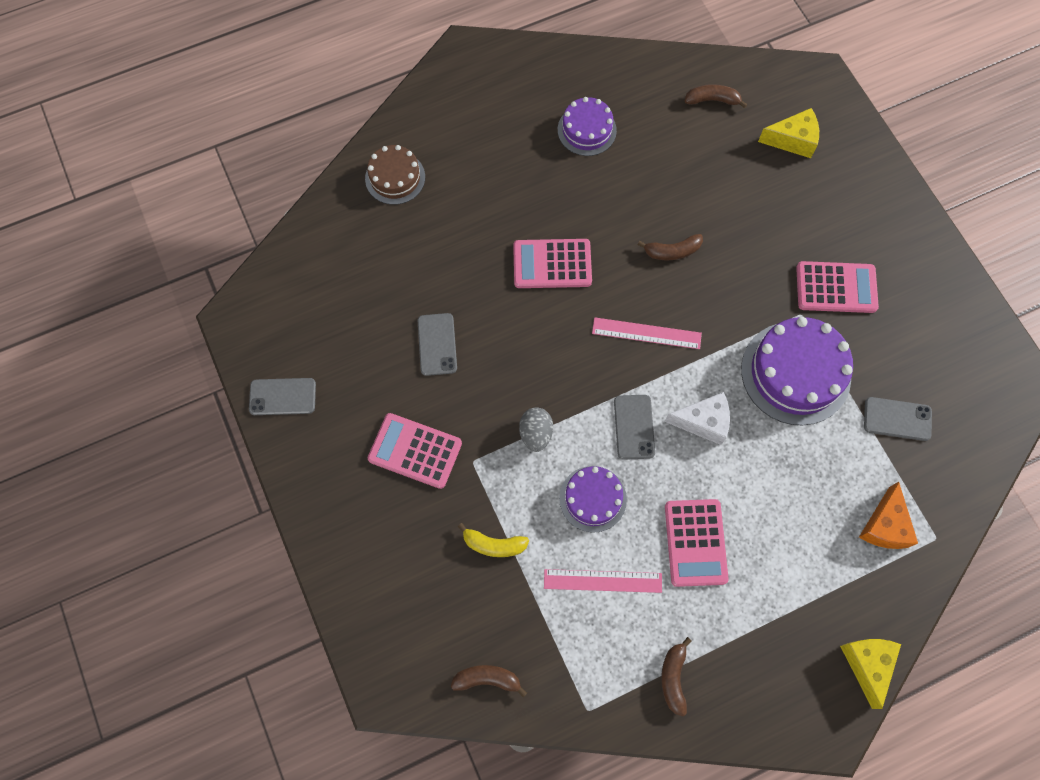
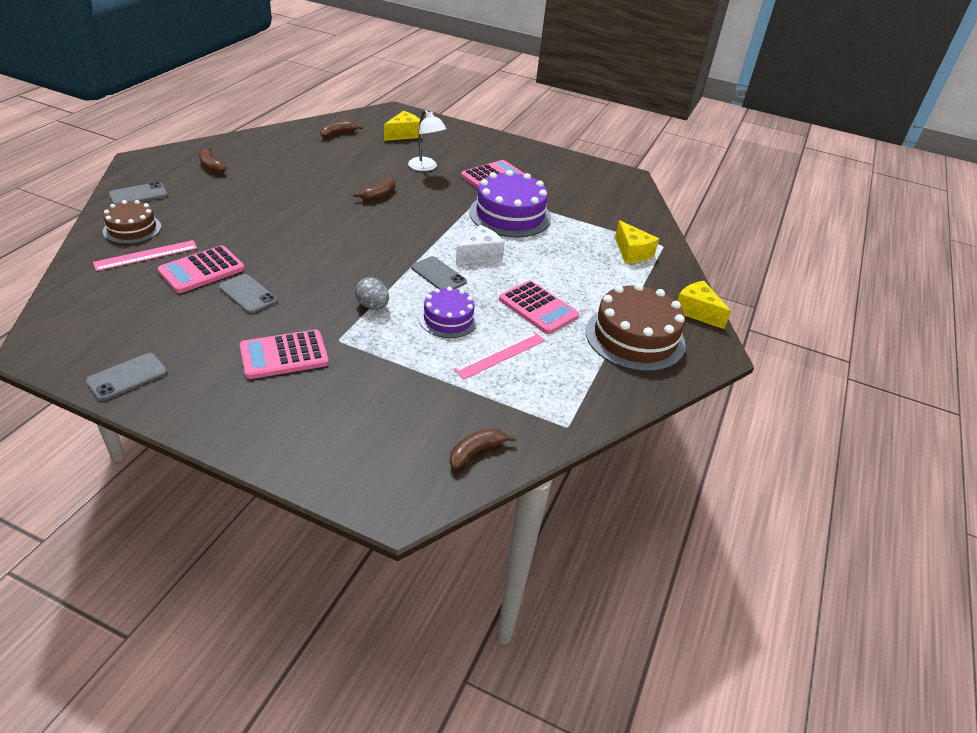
camera: 45 degrees left, 30 degrees down
(494, 544) = (401, 375): yellow banana -> none
(552, 264) = (301, 227): pink calculator -> pink calculator (202, 270)
(587, 130) = (266, 166): purple cake -> none
(646, 333) = (400, 233): pink ruler -> pink ruler (146, 255)
(673, 677) = (601, 377): brown banana -> brown banana (211, 166)
(759, 652) = (635, 338): none -> brown cake
(767, 225) = (426, 167): none -> white lamp
(884, 526) = (632, 252): orange cheese -> yellow cheese
(897, 419) = (585, 211): grey phone -> grey phone (138, 195)

